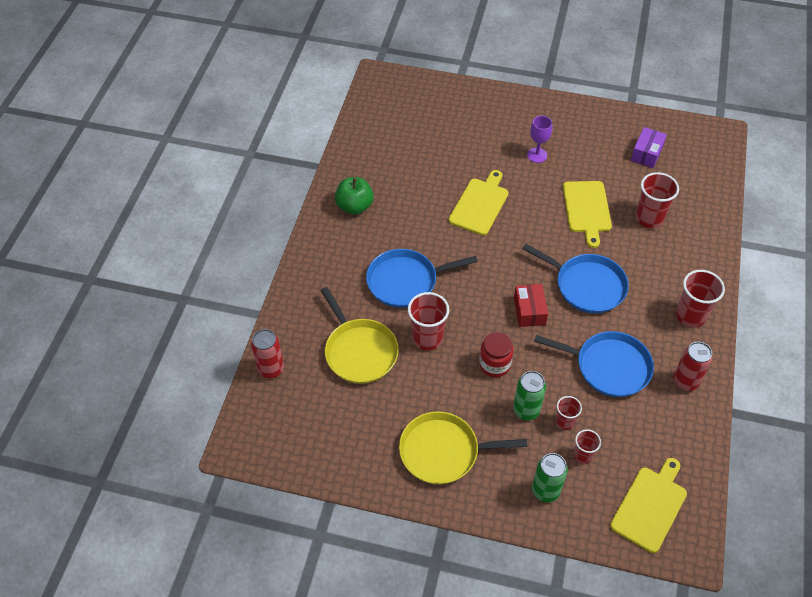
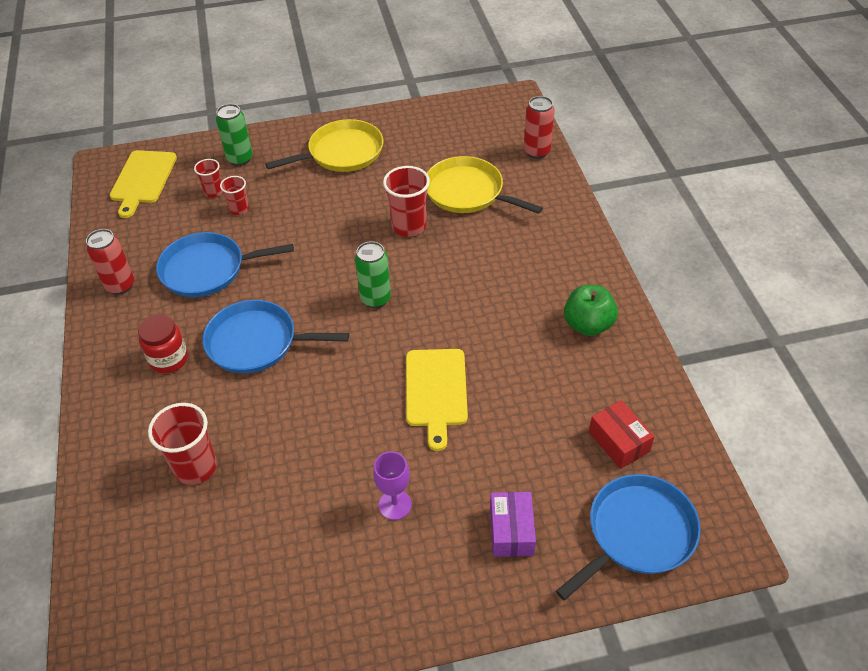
camera: 155 degrees right, 5 degrees down
(406, 281) = (467, 268): blue pan -> blue pan (637, 533)
(494, 365) = (328, 229): red jar -> red jar (169, 359)
(526, 410) = (280, 205): green can -> green can (375, 299)
(529, 311) = (314, 290): red box -> red box (619, 442)
(587, 209) = (288, 444): yellow cutting board -> none
(646, 153) = (222, 586): purple box -> purple box (511, 531)
(690, 316) = (121, 355): red cup -> none

